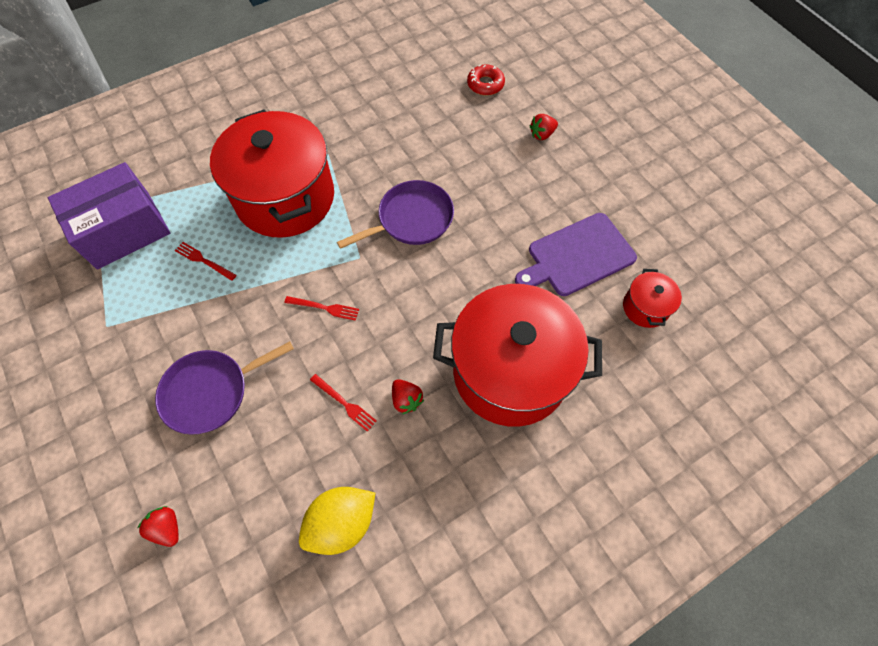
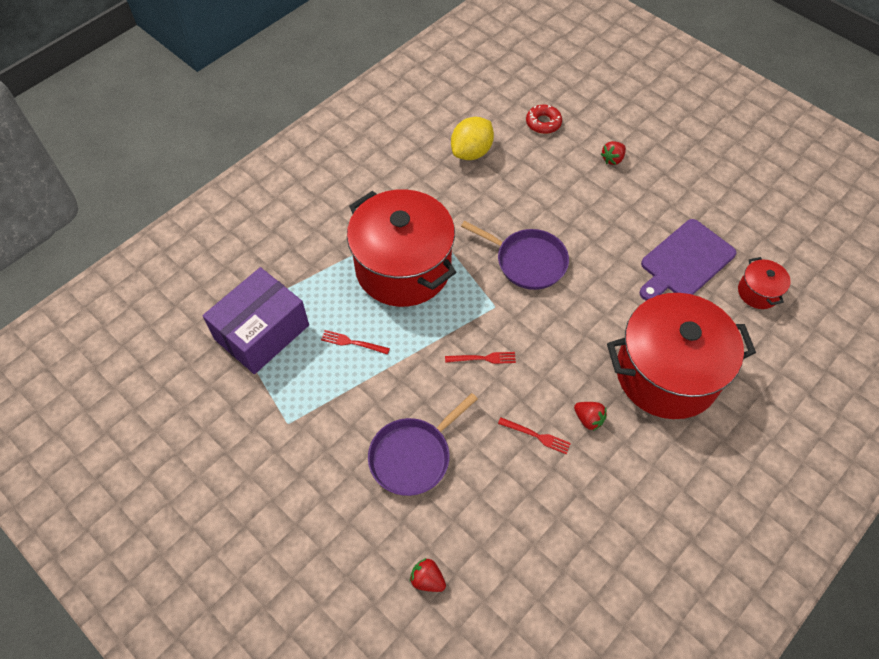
camera: 15 degrees left, 5 degrees down
(342, 523) = (576, 534): yellow lemon -> yellow lemon (471, 152)
(412, 219) = (528, 261): purple pan -> purple pan turned 75 degrees clockwise

